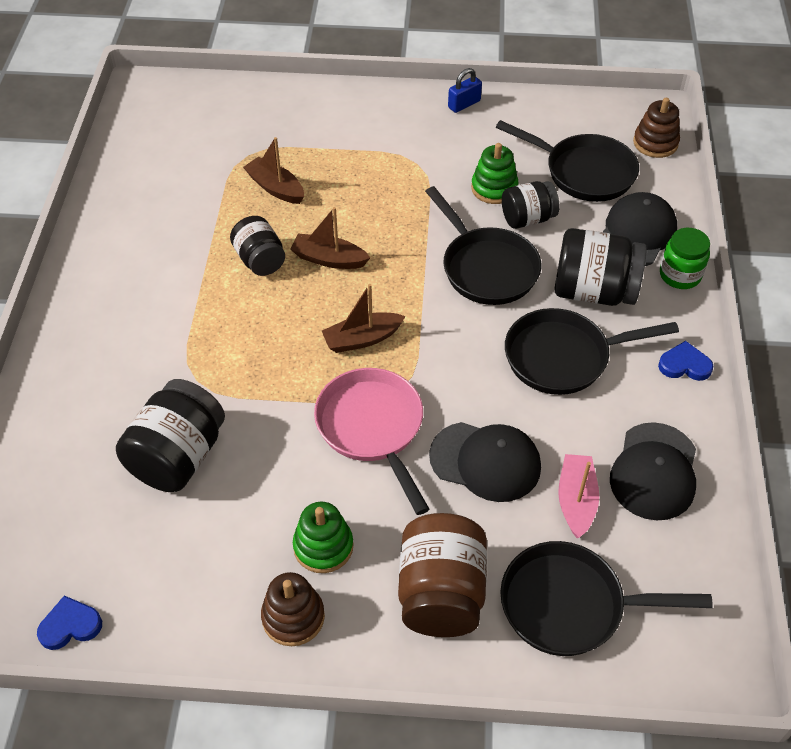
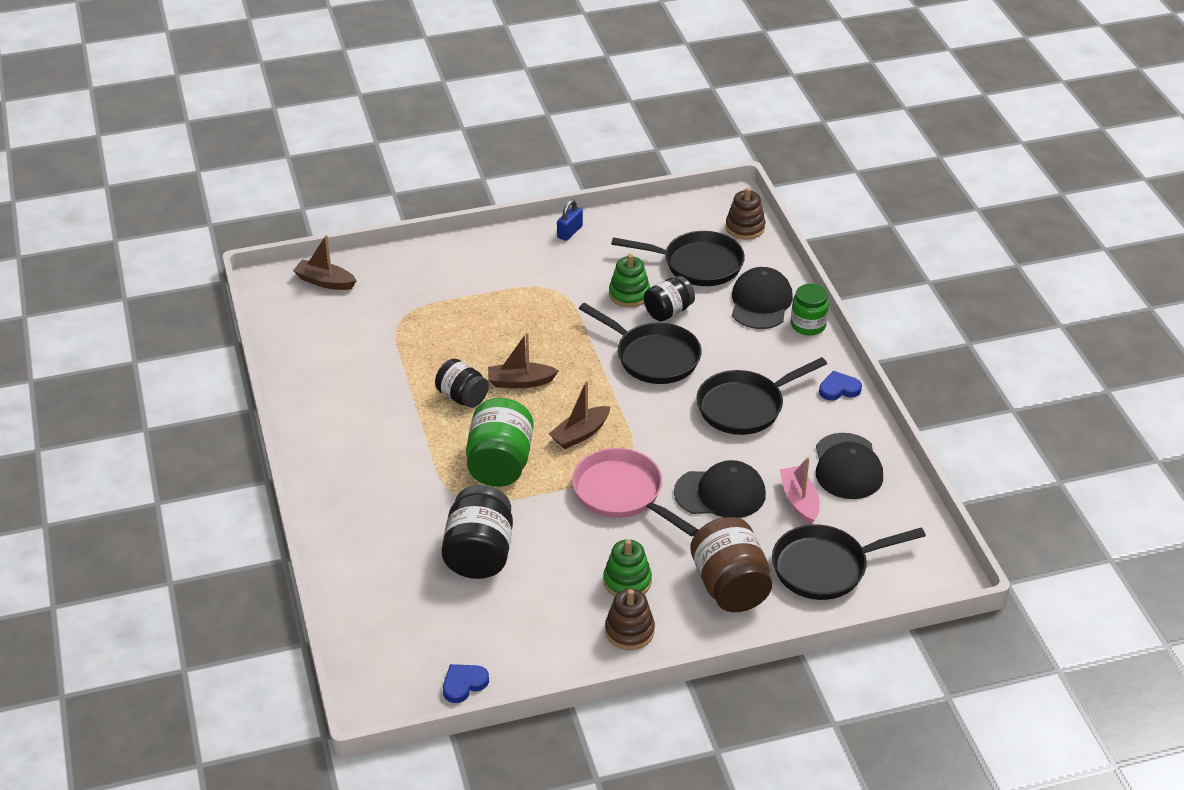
camera: 20 degrees left, 10 degrees down
(258, 351) = (500, 464): none -> green jar
(275, 188) = (443, 338): brown boat -> brown boat (325, 282)
(593, 291) = (746, 353): black jar -> none

